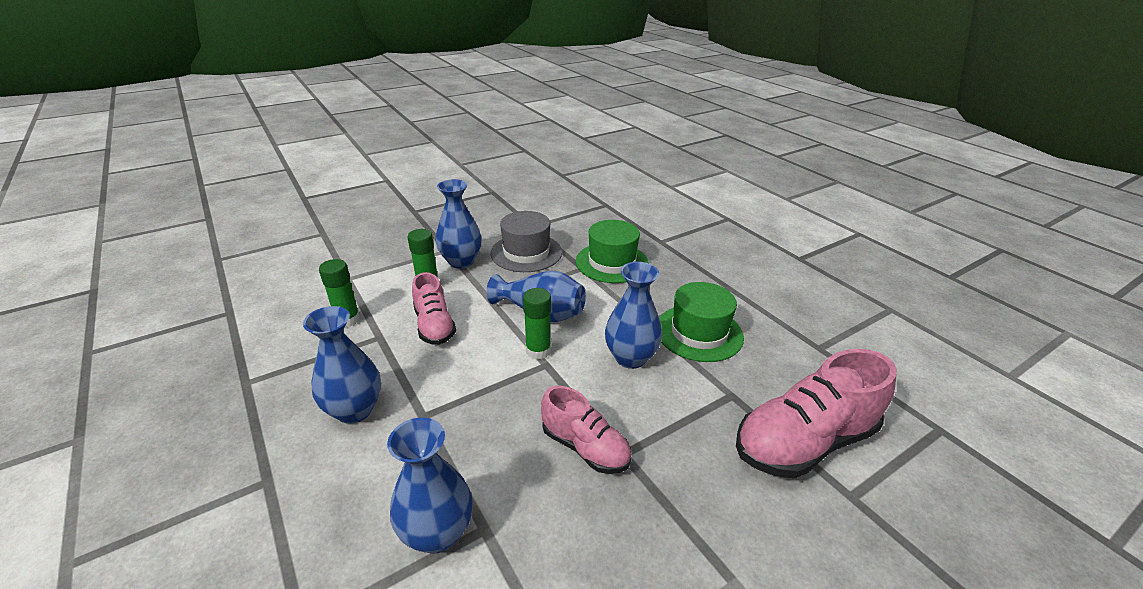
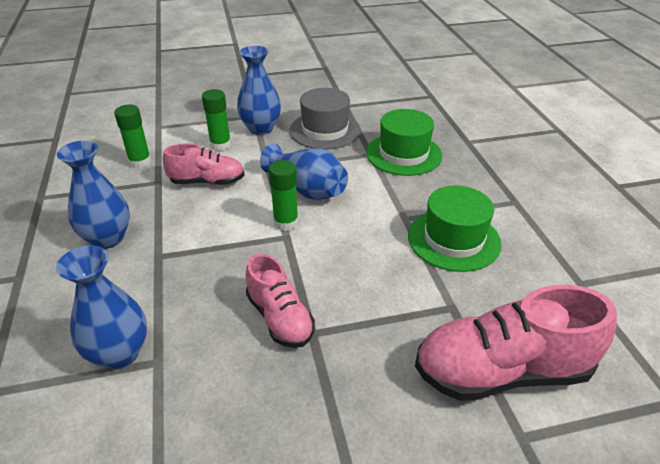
camera: 20 degrees right, 5 degrees up
(434, 326) = (207, 182): pink shoe -> pink shoe turned 90 degrees counterclockwise
(630, 358) = (369, 248): blue vase -> none

